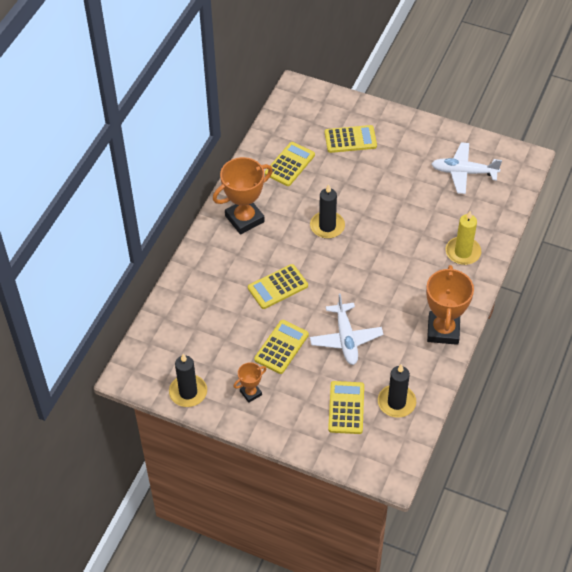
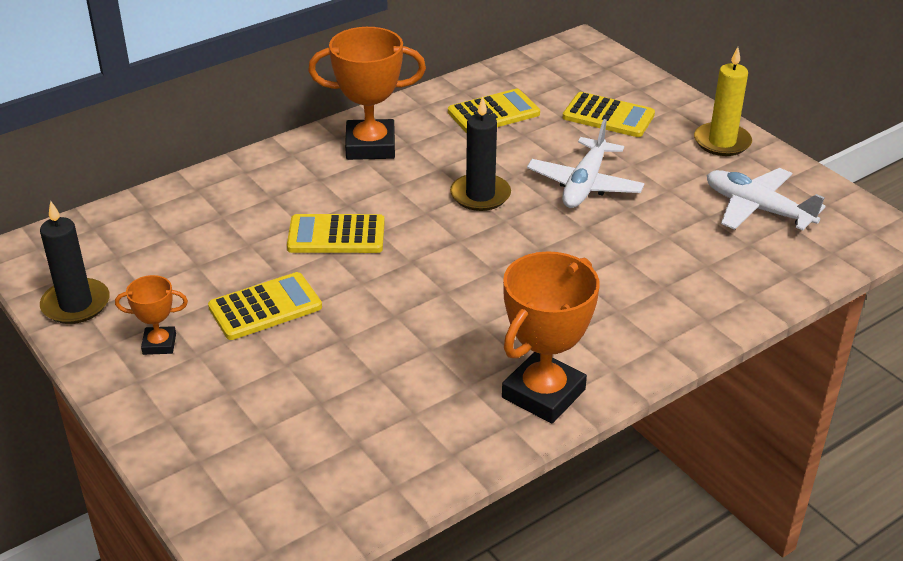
camera: 30 degrees right, 15 degrees down
(346, 339) = (372, 338): white plane -> white plane (584, 185)
(346, 408) = (280, 429): yellow calculator -> none
(396, 402) = (369, 460): black candle -> none
(463, 252) = (670, 304): yellow candle -> yellow candle (722, 142)

